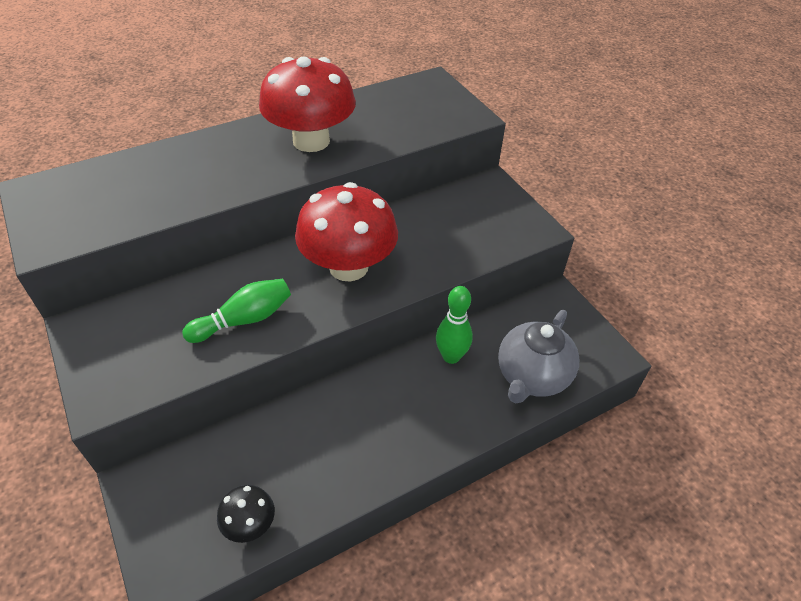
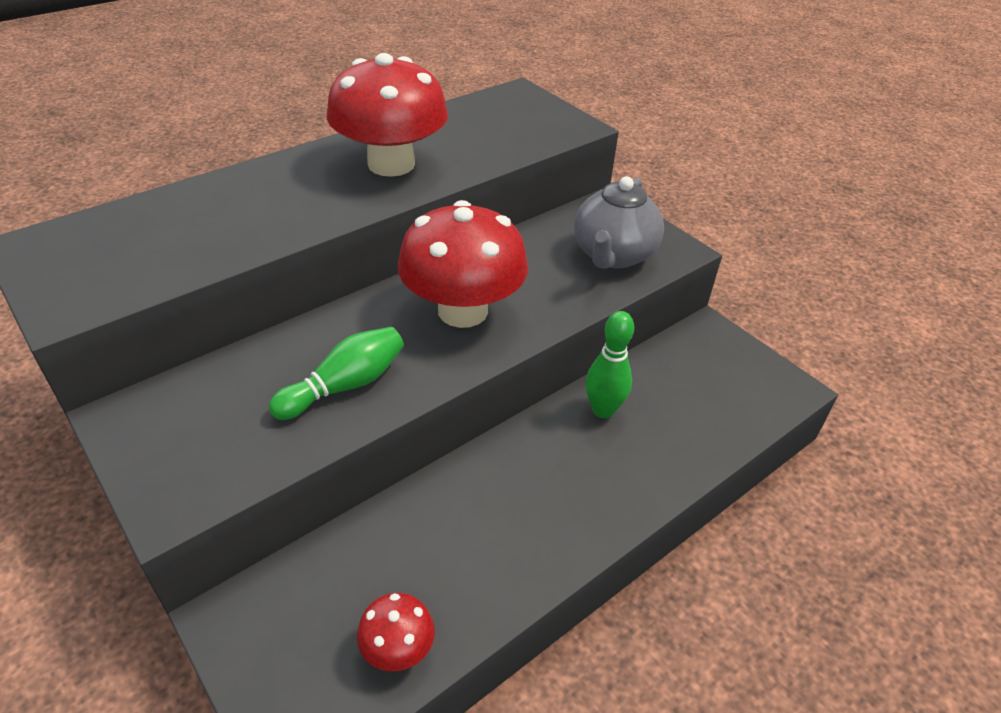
camera: 10 degrees left, 5 degrees down
(250, 524) = (398, 649): black mushroom -> red mushroom
(532, 376) = (706, 422): grey teapot -> grey teapot (613, 255)

